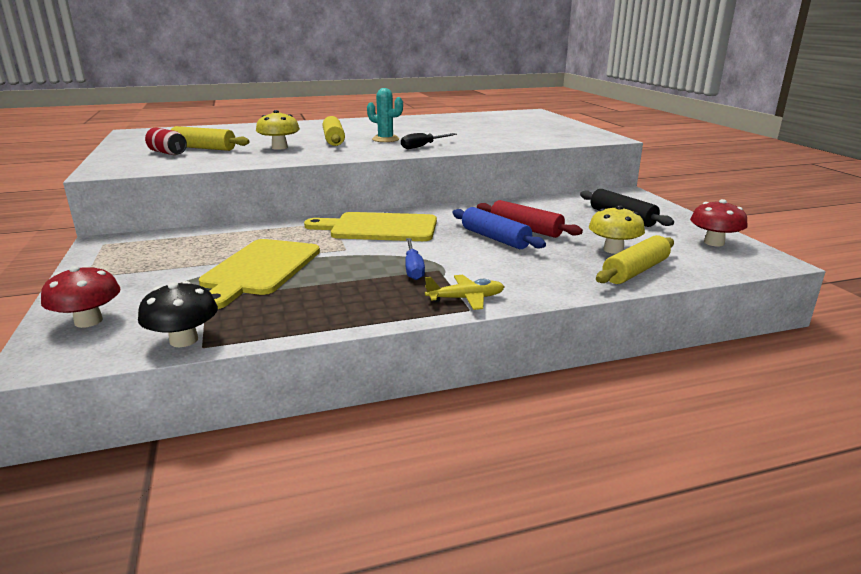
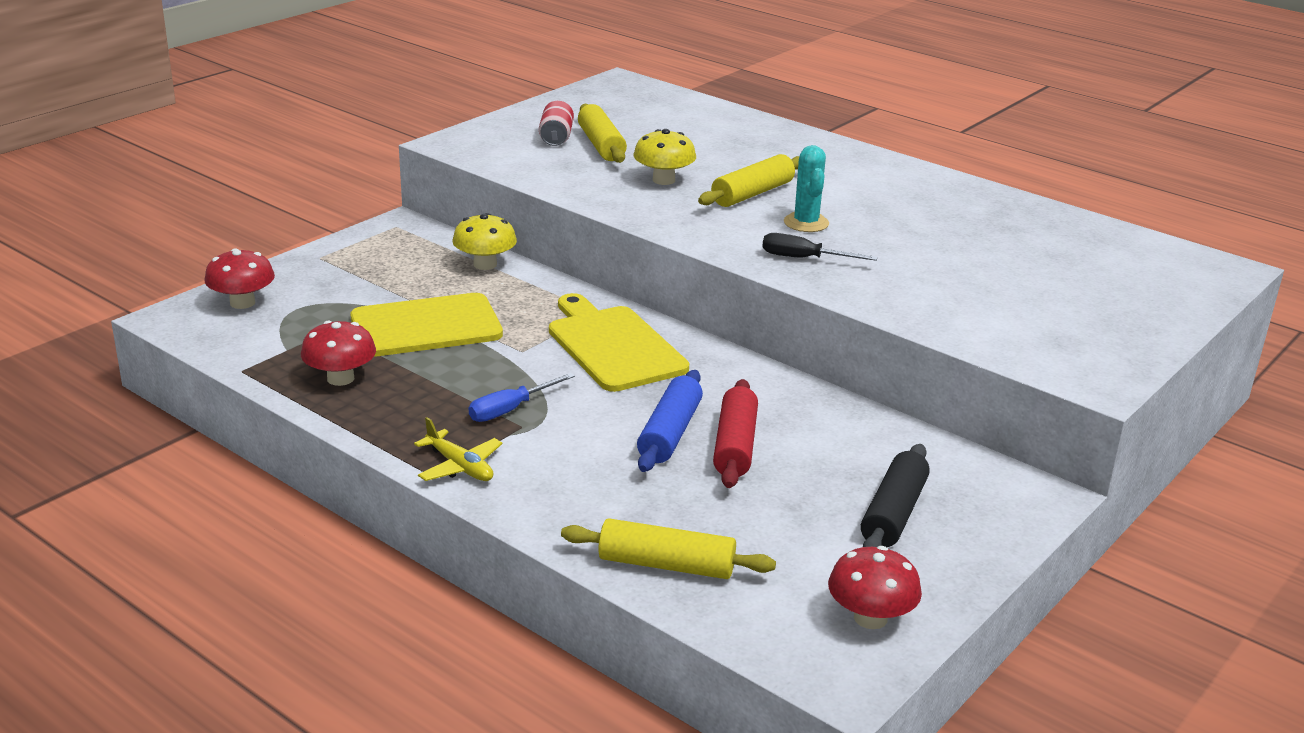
camera: 55 degrees right, 5 degrees up
(184, 340) = (245, 358): black mushroom -> none
(285, 310) = (340, 378): none -> red mushroom
(613, 250) = (731, 532): yellow mushroom -> yellow mushroom (485, 264)

